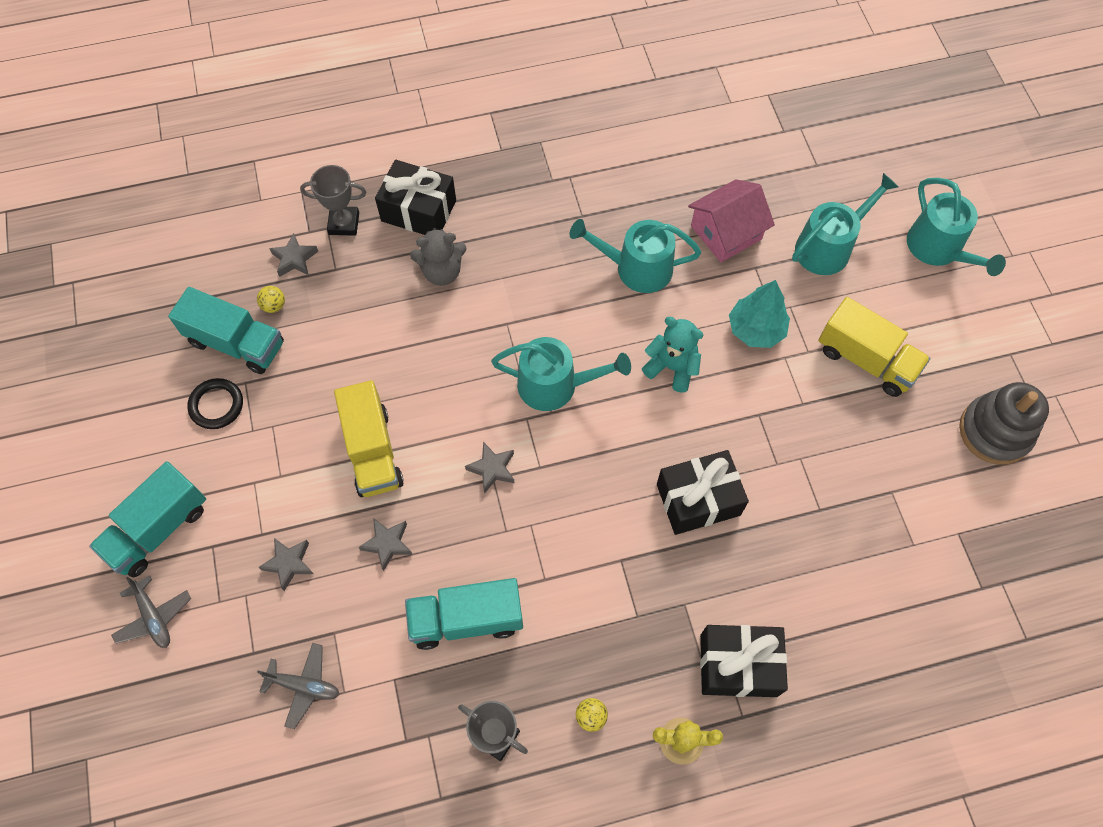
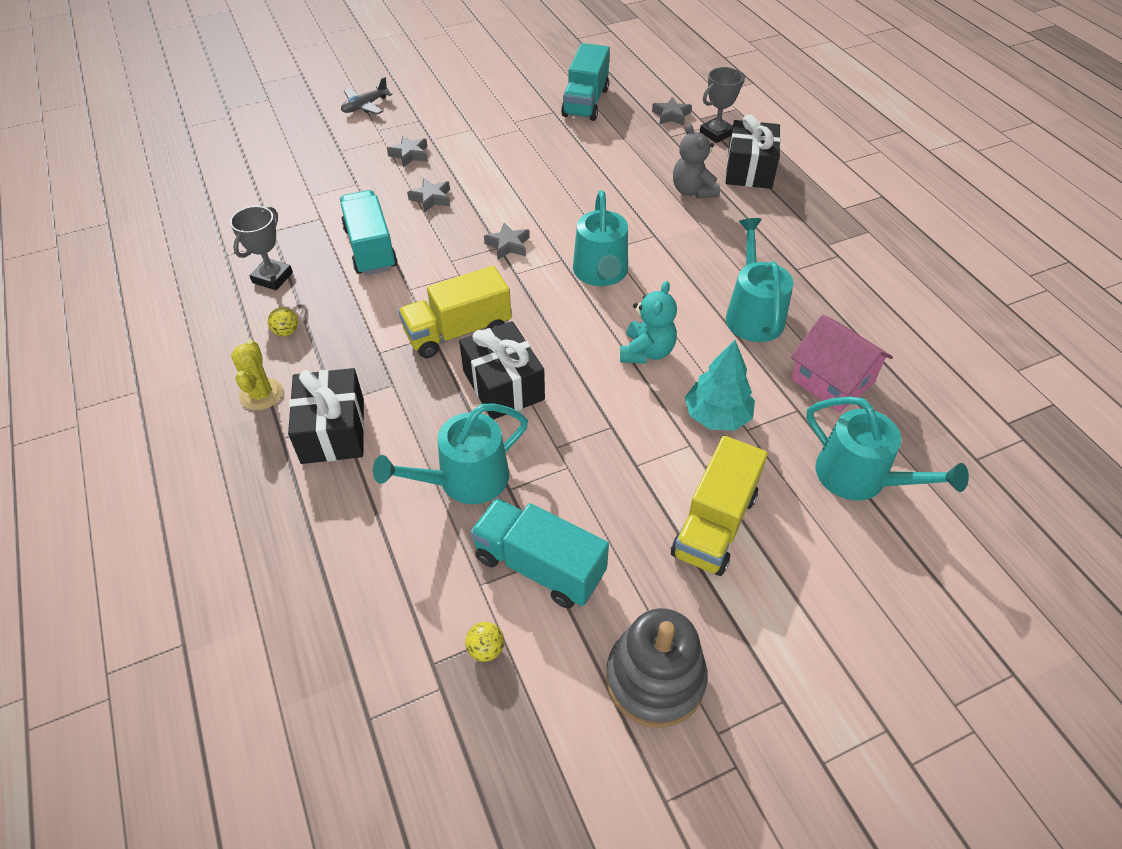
camera: 80 degrees right, 15 degrees down
(158, 529) = (429, 96): turquoise truck -> turquoise truck (539, 566)
(216, 405) = (531, 103): black ring -> none
(274, 306) = (624, 113): yellow ball -> yellow ball (486, 649)
(304, 686) = (315, 176): grey plane -> none
(344, 223) = (716, 133): grey trophy -> grey trophy turned 60 degrees clockwise
(373, 451) = (510, 179): yellow truck -> yellow truck (458, 332)
(938, 249) = (917, 603): turquoise watering can -> turquoise watering can (465, 480)

